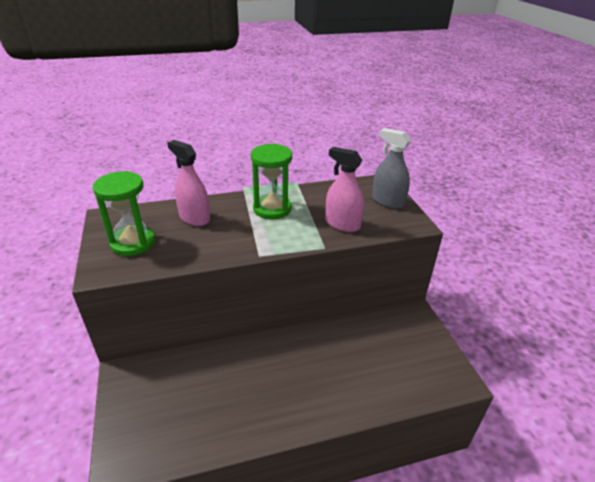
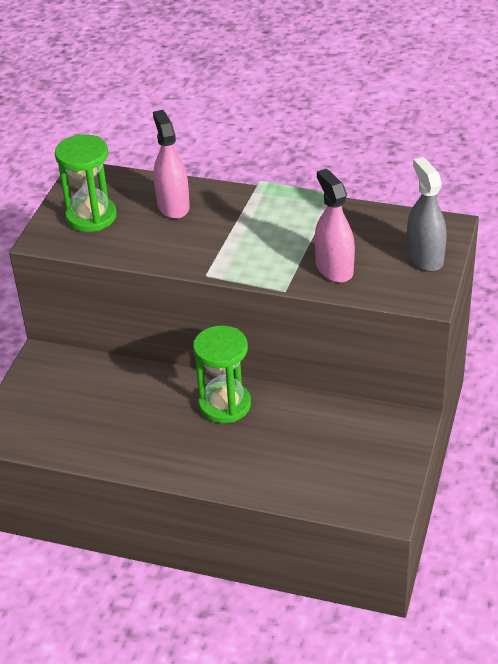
camera: 35 degrees right, 5 degrees up
(272, 209) = (269, 222): green hourglass -> green hourglass (225, 405)

